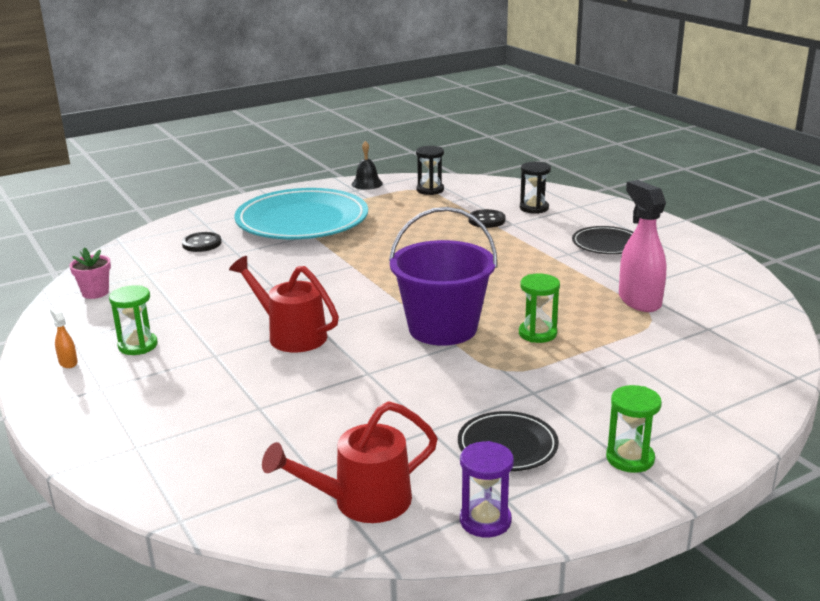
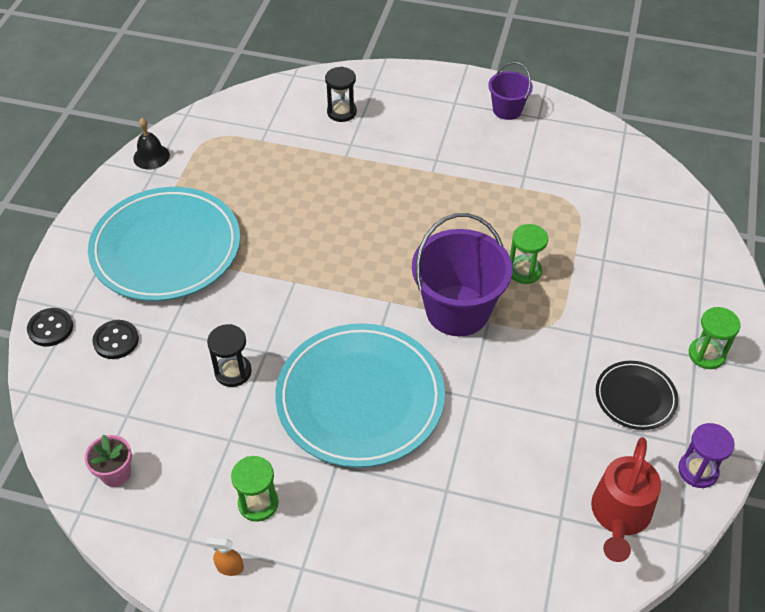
camera: 45 degrees left, 25 degrees up
(290, 334) = (360, 398): red watering can -> turquoise plate
(430, 190) = (223, 134): black hourglass -> black hourglass (233, 372)
(486, 220) = (324, 152): black button -> black button (50, 328)
(606, 244) = (449, 131): black plate -> none
(639, 301) = (544, 188): pink spray bottle -> none
(680, 251) = (507, 110): none -> purple bucket

